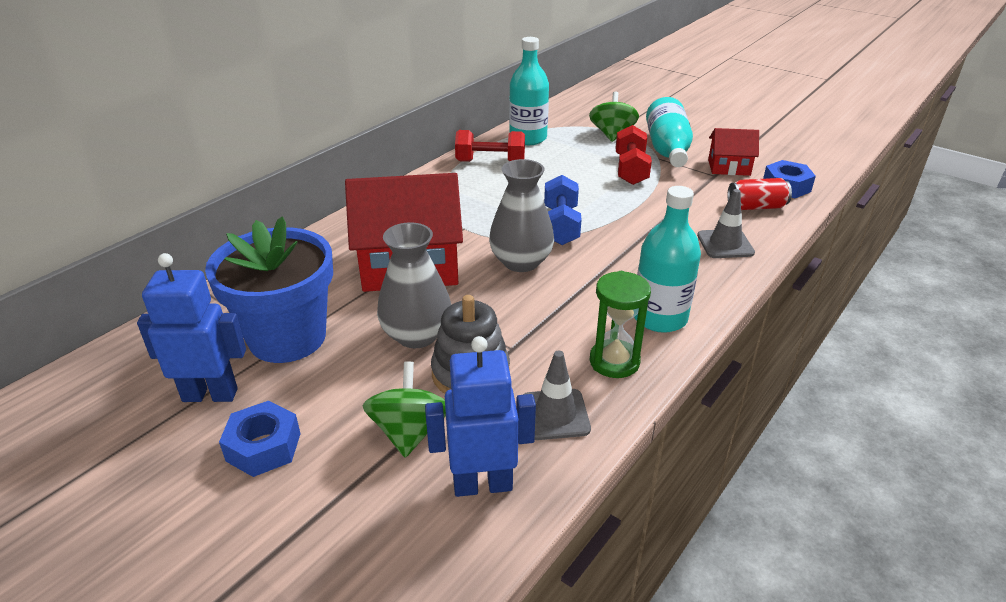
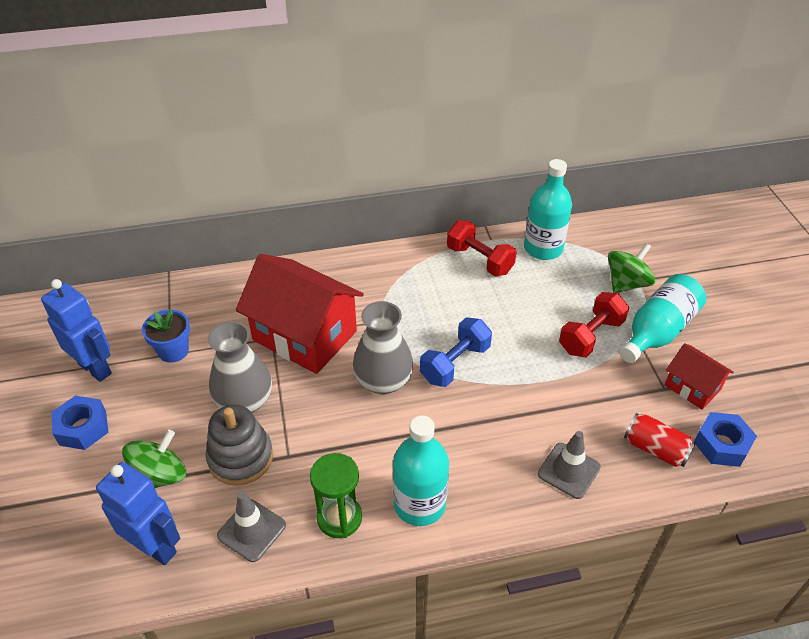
camera: 40 degrees right, 10 degrees up
(287, 337) = (173, 351): blue flower pot -> blue flower pot, size x0.50

